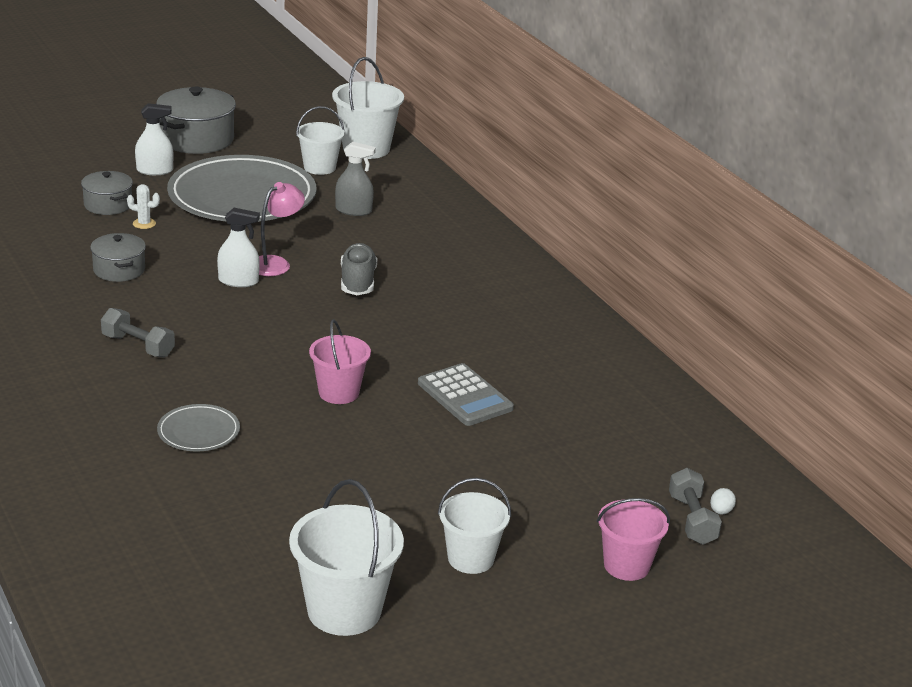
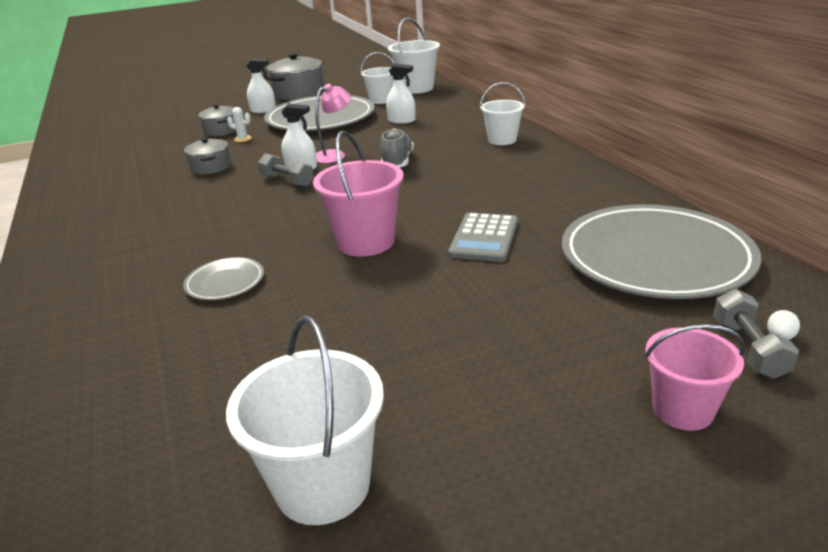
camera: 10 degrees right, 0 degrees up
(138, 346) = (201, 216): grey dumbbell -> grey dumbbell (287, 181)
(338, 393) = (365, 242): pink bucket -> pink bucket, size x1.52
(353, 210) = (401, 120): grey spray bottle -> white spray bottle
(465, 396) = (484, 238): grey calculator -> grey calculator turned 45 degrees clockwise
(470, 558) = (487, 407): white bucket -> white bucket (502, 140)
(633, 429) = (655, 258): none -> grey plate

